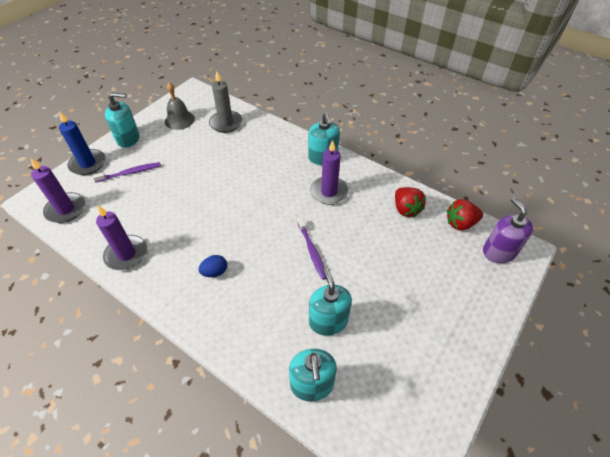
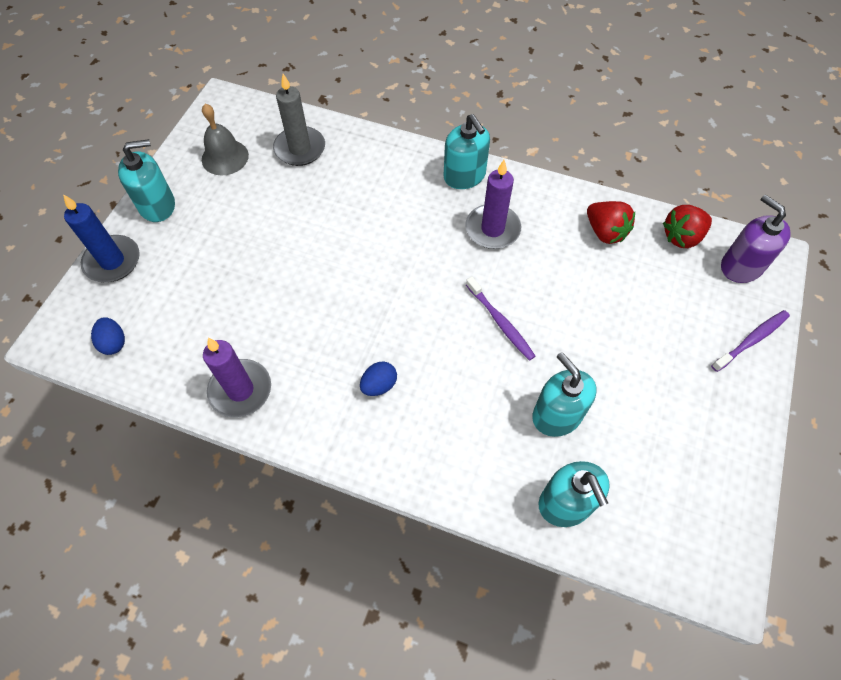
camera: 15 degrees left, 10 degrees up
(66, 209) = (114, 343): purple candle -> blue egg
(130, 173) = (187, 262): purple toothbrush -> purple toothbrush (751, 340)

